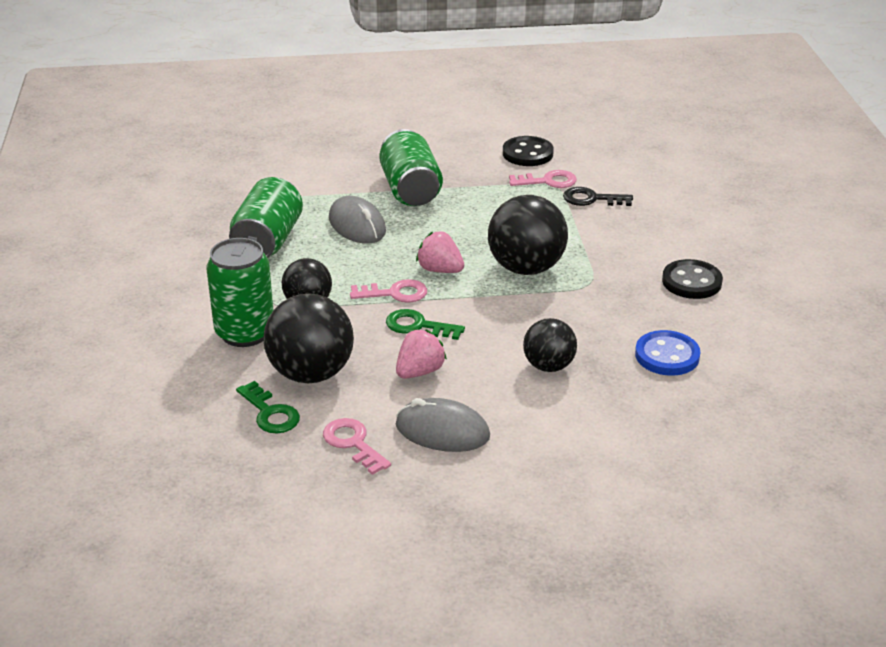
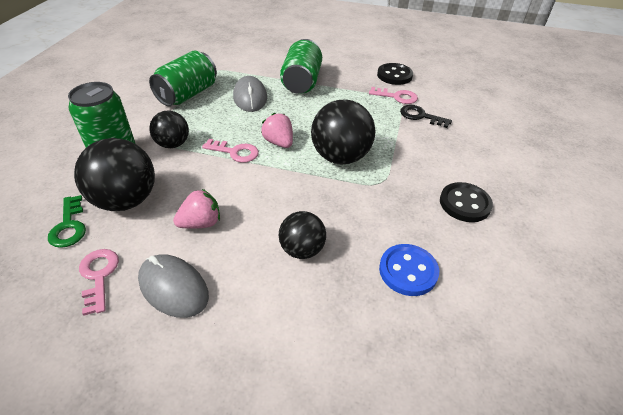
camera: 20 degrees right, 10 degrees up
(418, 326) = (230, 183): green key -> none

